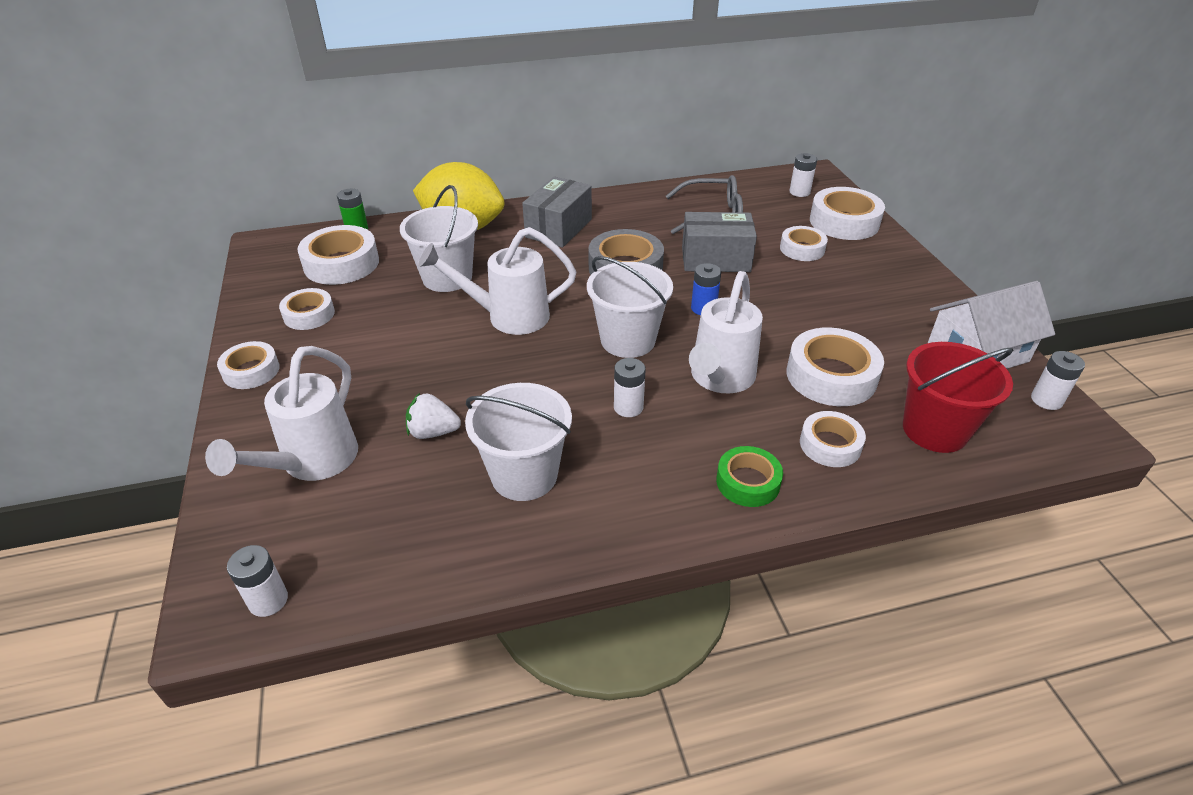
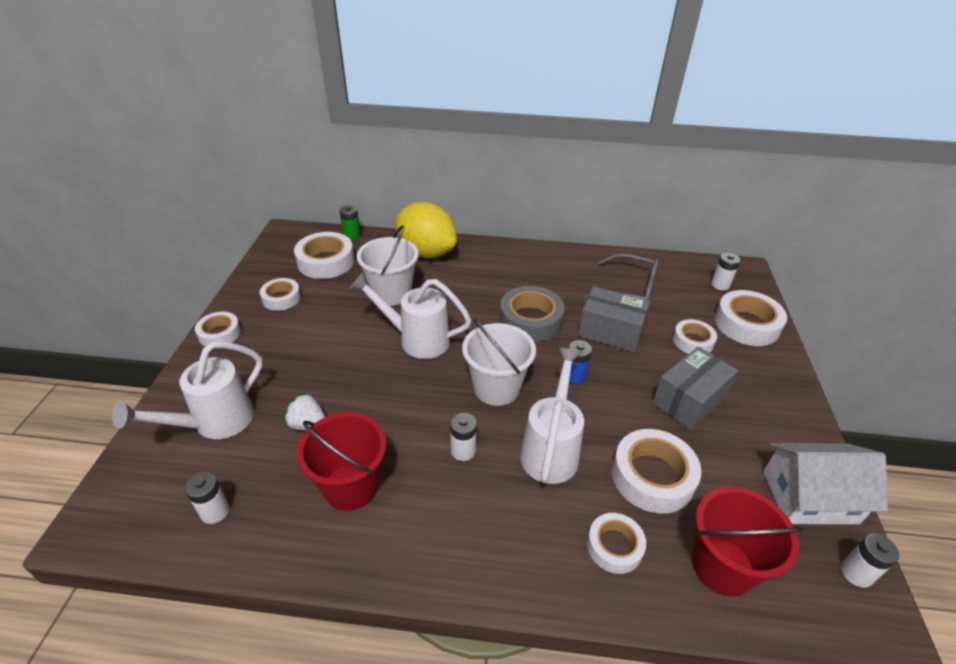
camera: 20 degrees right, 0 degrees up
(268, 600) = (125, 528): white battery -> white battery (215, 511)
(524, 475) = (351, 486): white bucket -> red bucket
(558, 228) = (497, 270): grey box -> grey box (689, 400)
(719, 379) = (551, 448): white watering can -> white watering can turned 150 degrees clockwise
(748, 482) = (522, 558): green tape -> none

